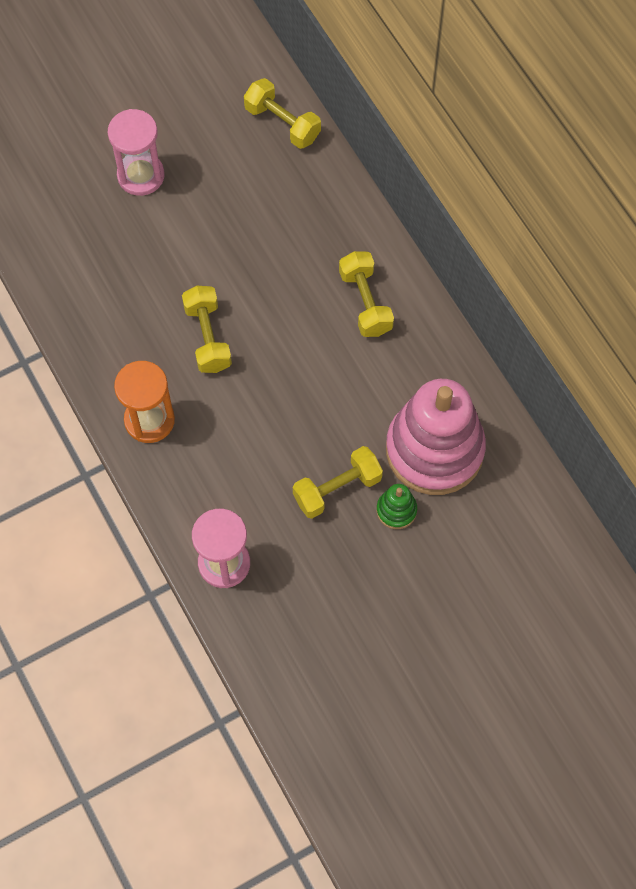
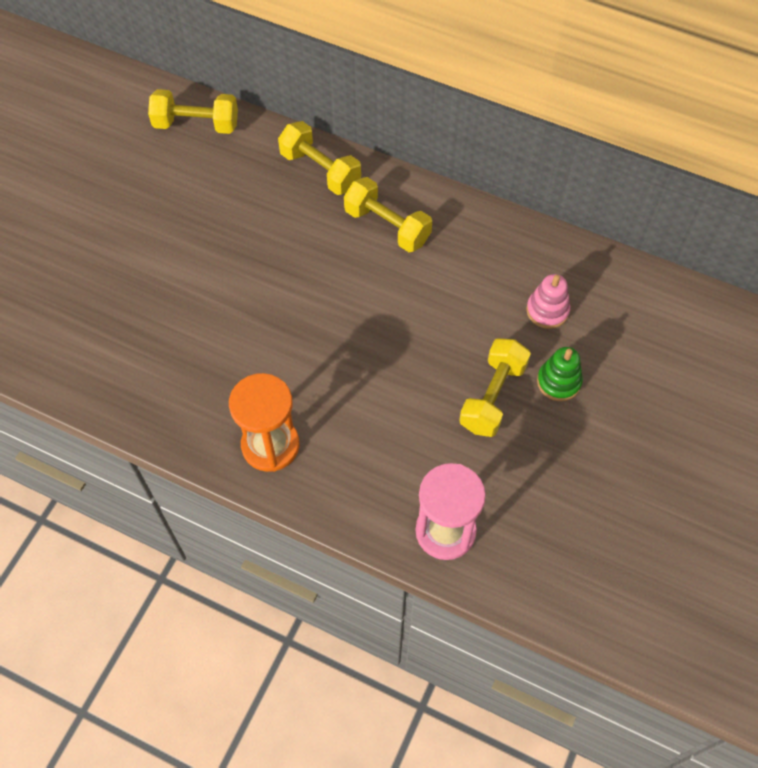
camera: 35 degrees left, 5 degrees down
(141, 175) = (96, 236): pink hourglass -> none
(207, 337) = (268, 338): yellow dumbbell -> yellow dumbbell (320, 170)
(434, 450) = (547, 310): pink stacking toy -> pink stacking toy, size x0.41

